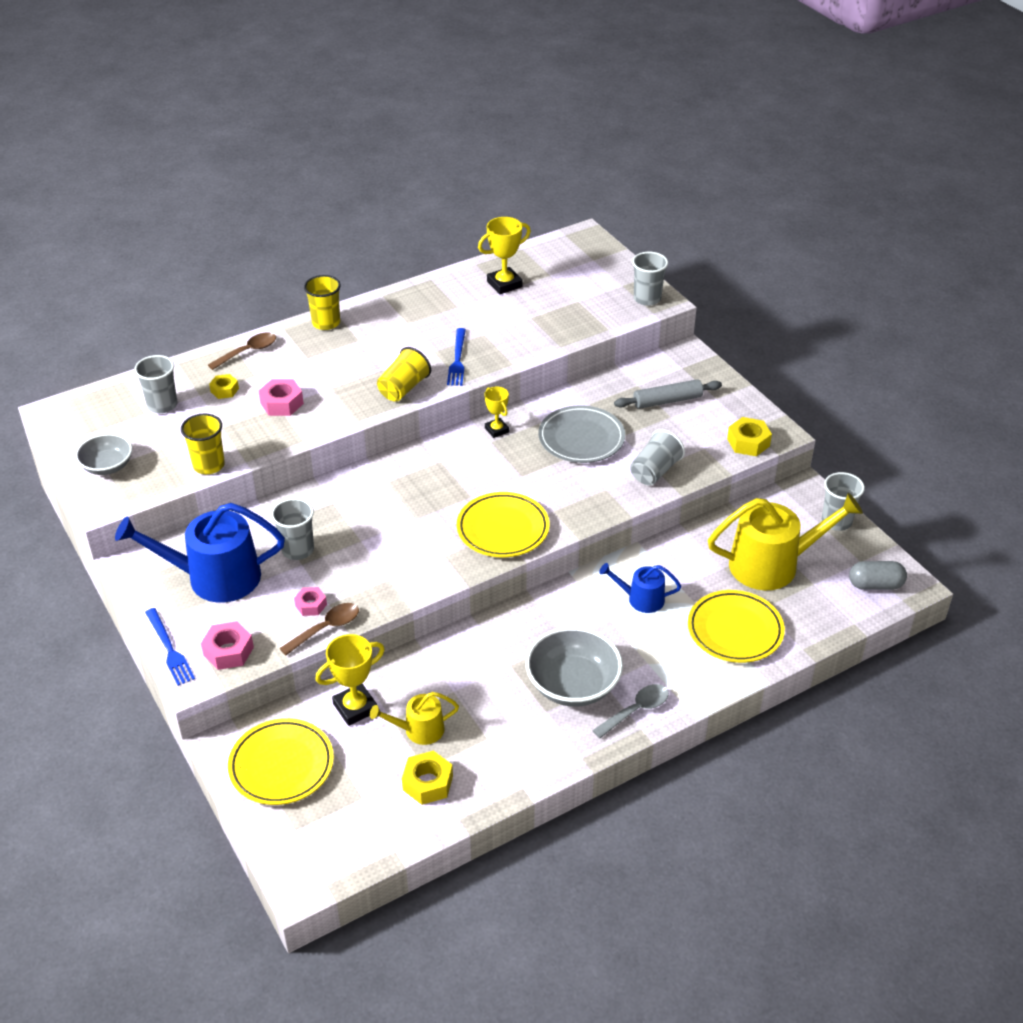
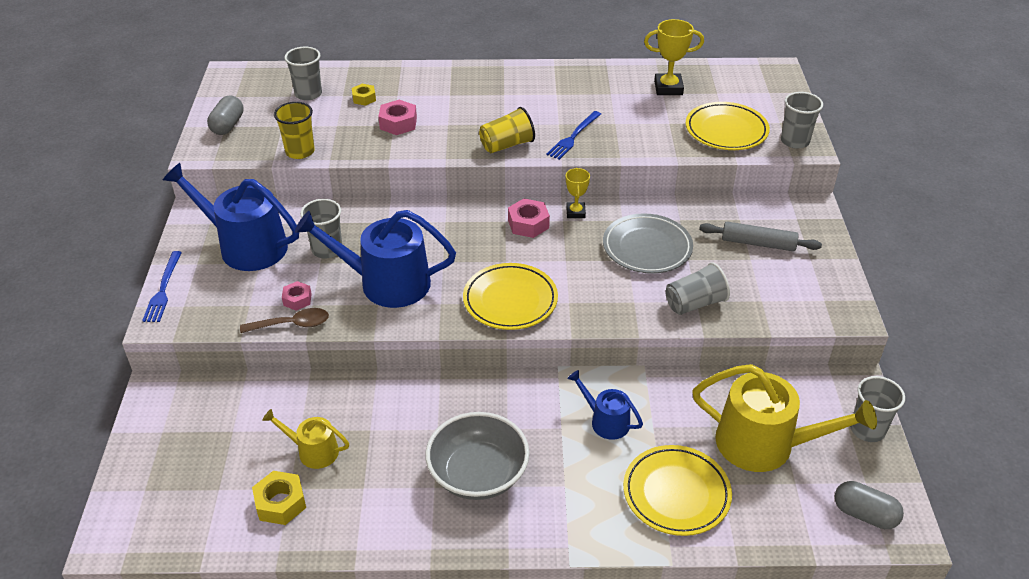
camera: 30 degrees right, 0 degrees up
(107, 466) = (228, 125): grey bowl -> grey capsule
(228, 651) = (203, 310): pink nut -> pink nut (528, 224)
(248, 352) = (408, 75): brown spoon -> none
(281, 765) = (182, 428): yellow plate -> yellow plate (726, 130)
(326, 323) = (489, 72): yellow cup -> none
(355, 707) = (279, 406): yellow trophy -> none
(380, 557) = (386, 283): none -> blue watering can
(636, 710) = (517, 527): grey spoon -> none
(748, 442) = (812, 312): yellow nut -> none

